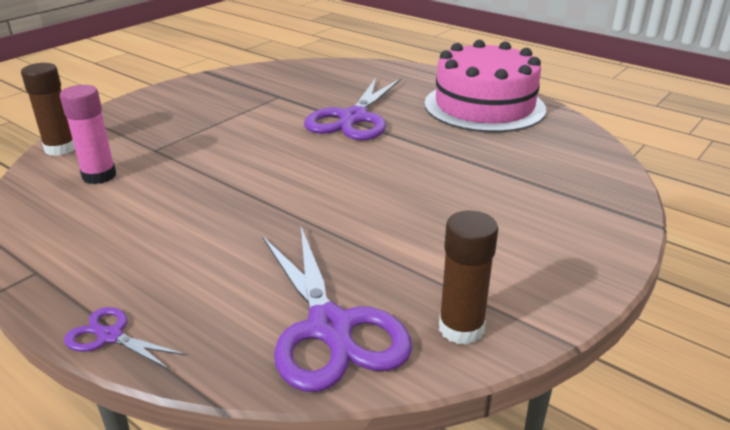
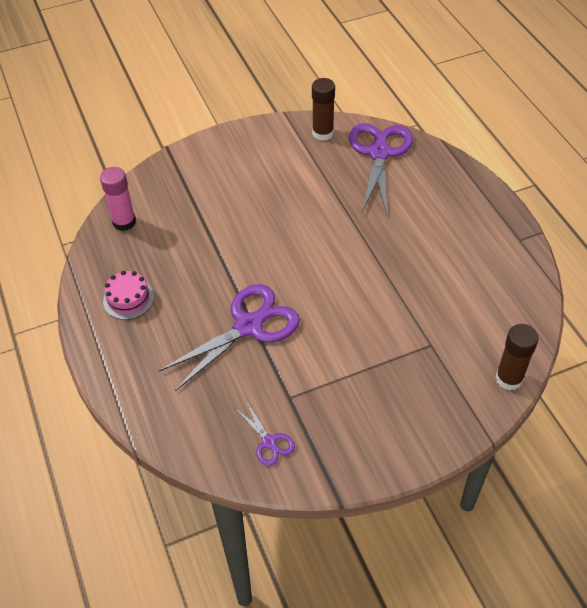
camera: 150 degrees left, 20 degrees up
(99, 176) = (478, 323): pink glue stick -> pink glue stick (124, 222)
(110, 336) = (481, 184): purple scissors -> purple scissors (269, 442)
(484, 106) = (128, 299): pink cake -> pink cake, size x0.45

